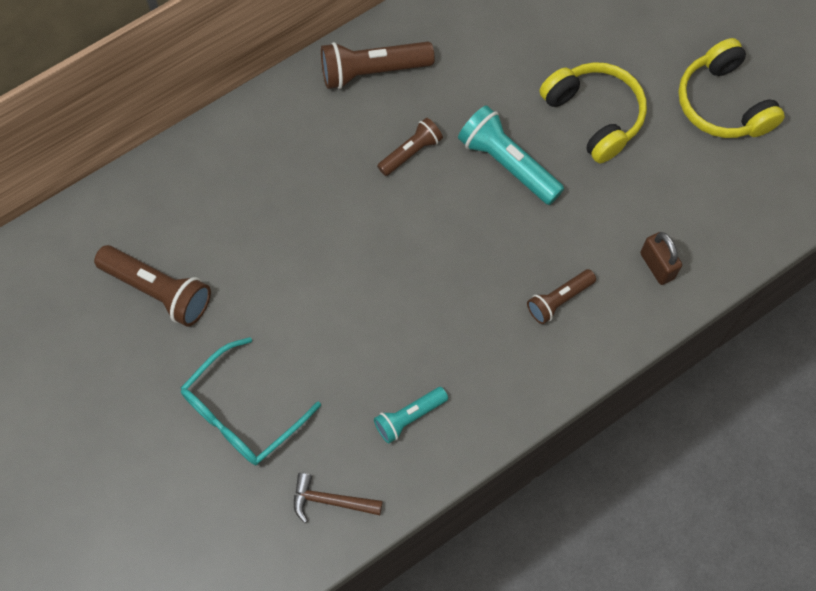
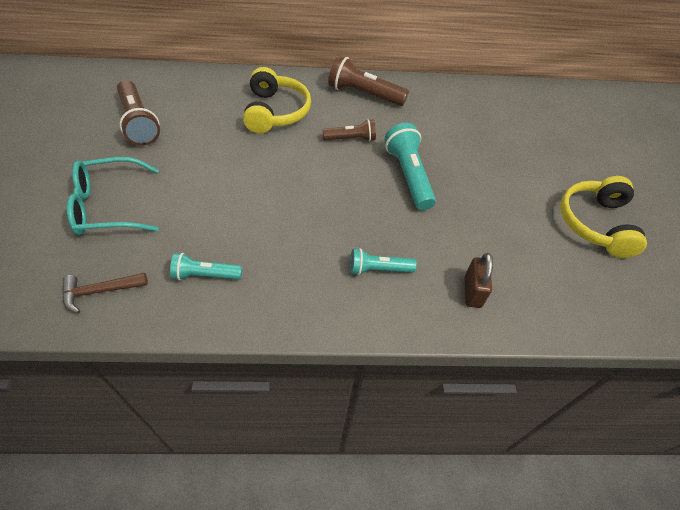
camera: 30 degrees right, 15 degrees down
(330, 500) = (99, 291): brown hammer -> brown hammer turned 60 degrees counterclockwise
(559, 300) = (378, 269): brown flashlight -> turquoise flashlight
(594, 116) = (490, 182): yellow headphones -> yellow headphones (275, 112)

